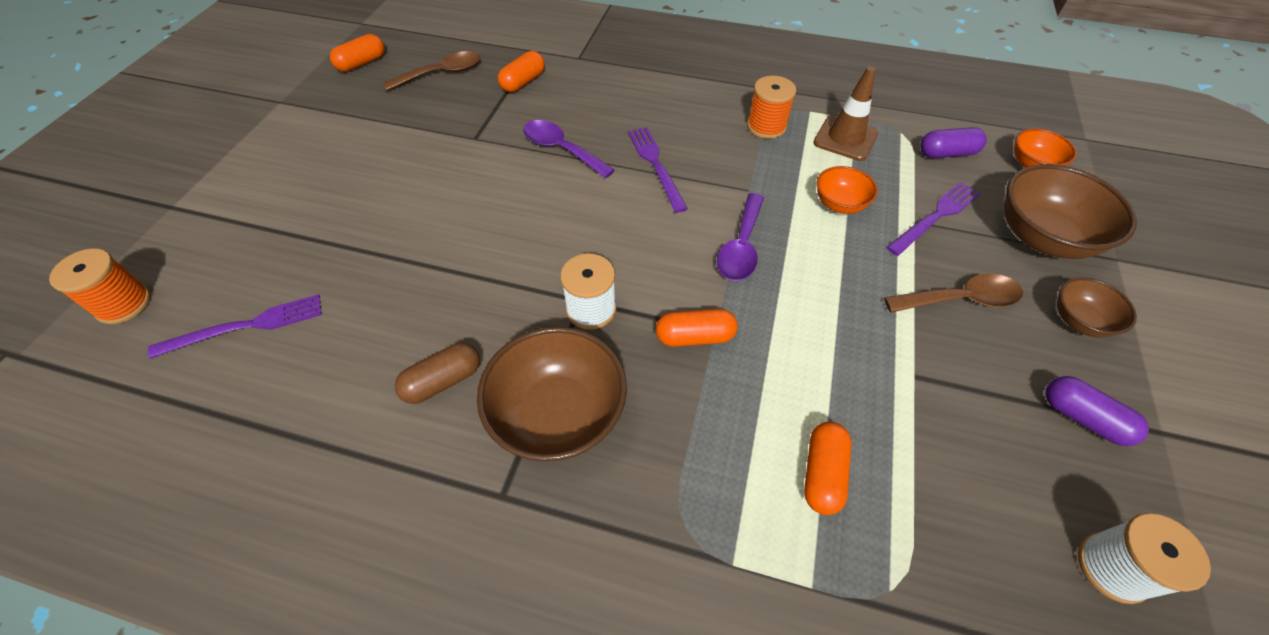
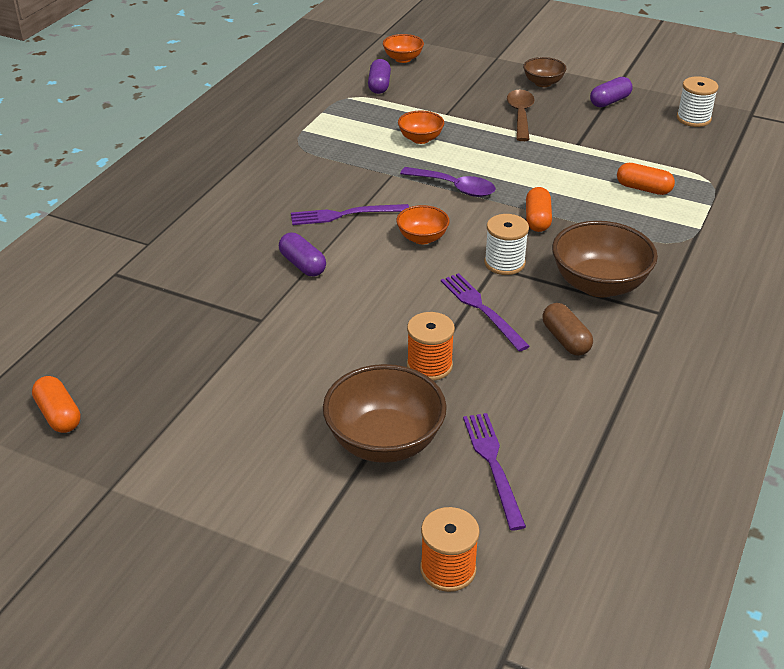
camera: 80 degrees left, 15 degrees down
(441, 74) = (124, 344): brown spoon -> none
(523, 82) = (174, 283): orange capsule -> none
(562, 149) = (302, 265): purple spoon -> purple capsule
(626, 230) = (422, 238): none -> orange bowl
(766, 126) = (315, 153): orange spool -> orange spool (429, 365)
(845, 138) = (345, 121): brown traffic cone -> none
(935, 216) = (444, 105): purple fork -> purple fork (482, 309)
(1041, 237) = (473, 75): brown bowl -> brown bowl (384, 441)

